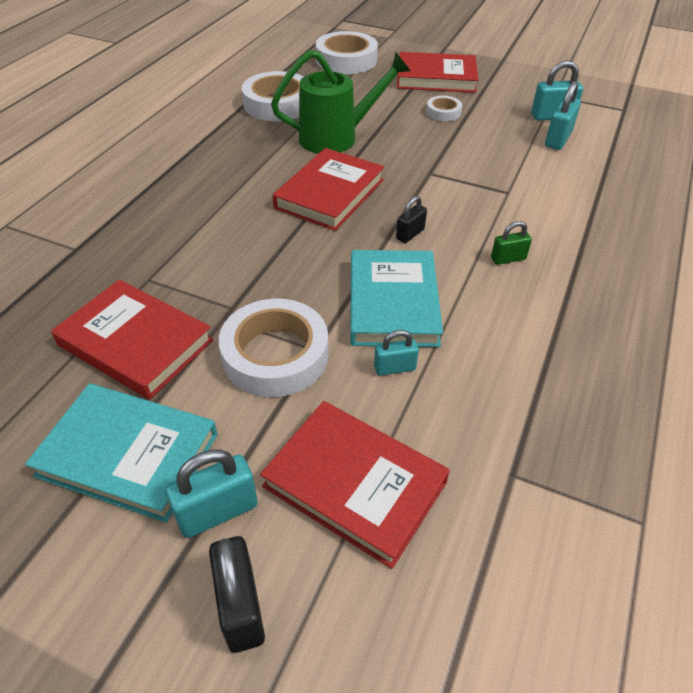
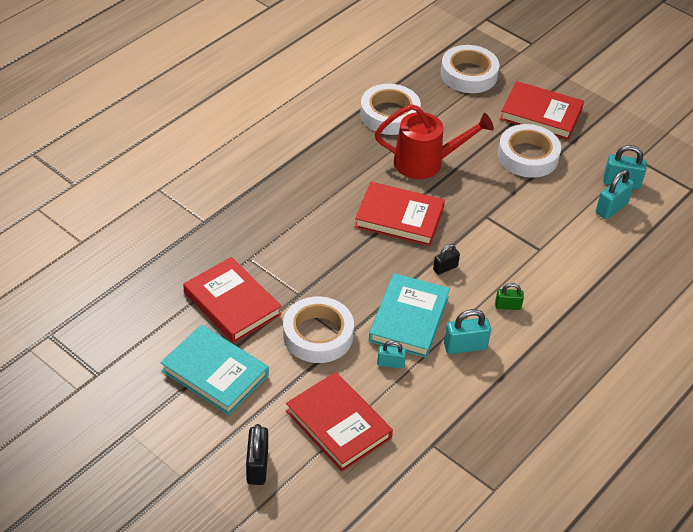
camera: 15 degrees right, 0 degrees up
(217, 512) = (257, 417): turquoise padlock -> turquoise padlock (465, 346)
(329, 194) = (399, 217): red book -> red book turned 60 degrees clockwise
(337, 137) = (426, 163): green watering can -> red watering can
(443, 112) = (528, 156): white tape -> white tape, size x1.98

